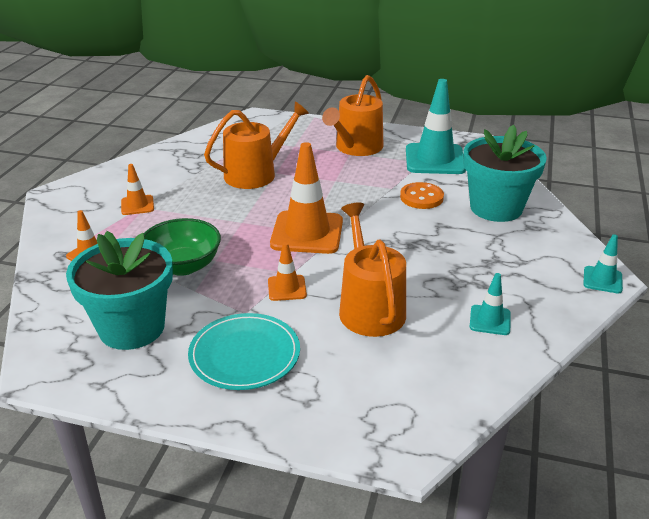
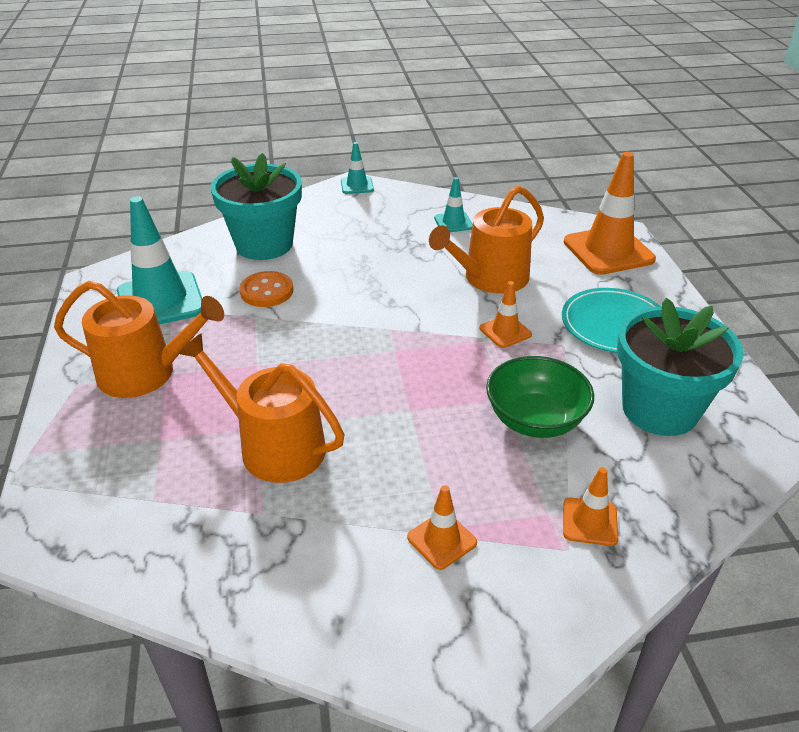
camera: 115 degrees left, 5 degrees up
(307, 233) = (397, 349): orange traffic cone -> orange traffic cone (608, 251)

